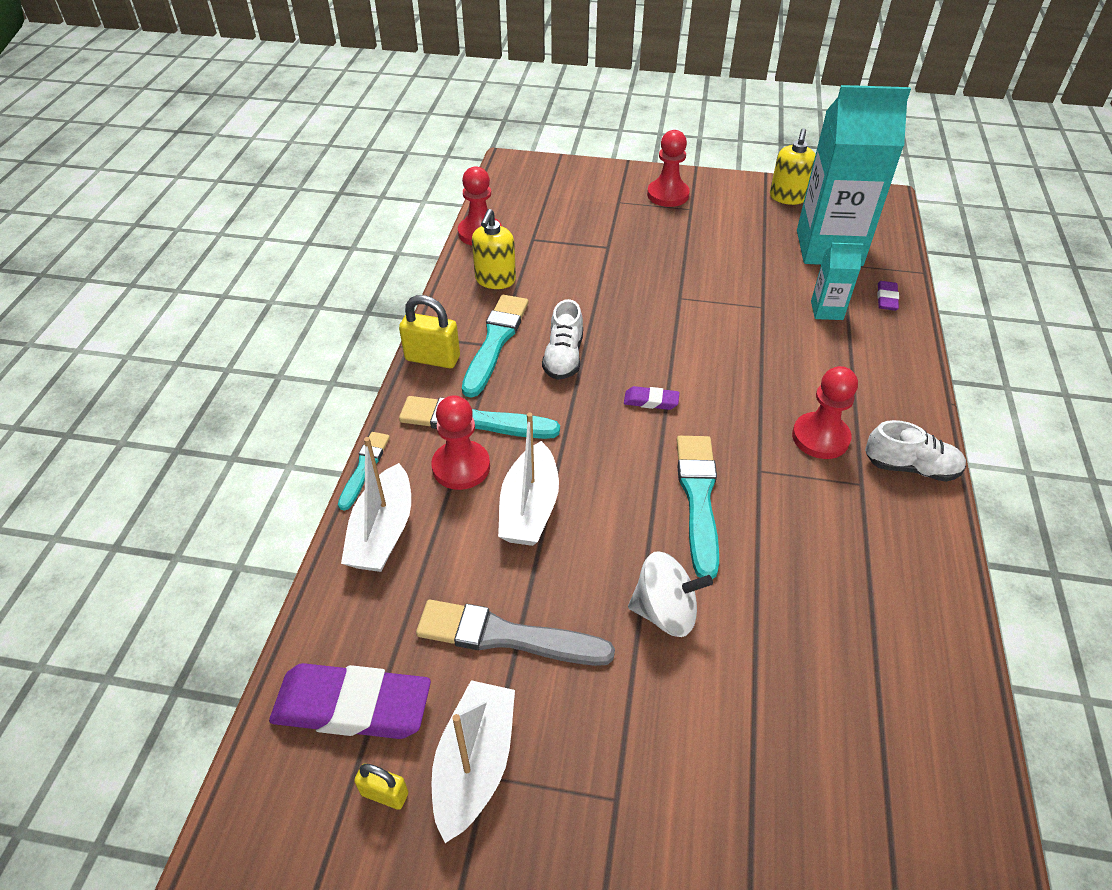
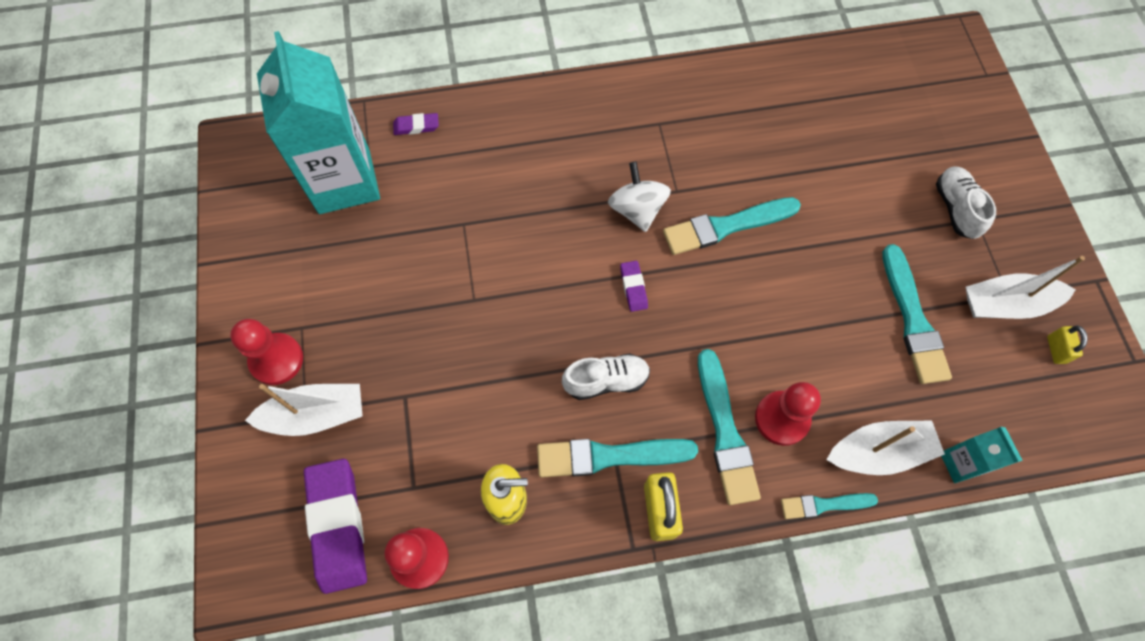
camera: 110 degrees left, 20 degrees up
(352, 706) = (1019, 399): purple eraser -> purple eraser (337, 526)
(506, 636) = (913, 319): grey brush -> turquoise brush
(529, 508) = (796, 346): white boat -> white boat (316, 415)
(665, 611) = (837, 225): white spinning top -> white spinning top (637, 209)
(787, 197) = (253, 233): yellow soap dispenser -> none
(820, 437) = (622, 155): red pawn -> none
(826, 310) = (451, 171): turquoise carton -> turquoise carton (961, 463)
(910, 467) = (628, 95): white shoe -> white shoe (956, 208)

